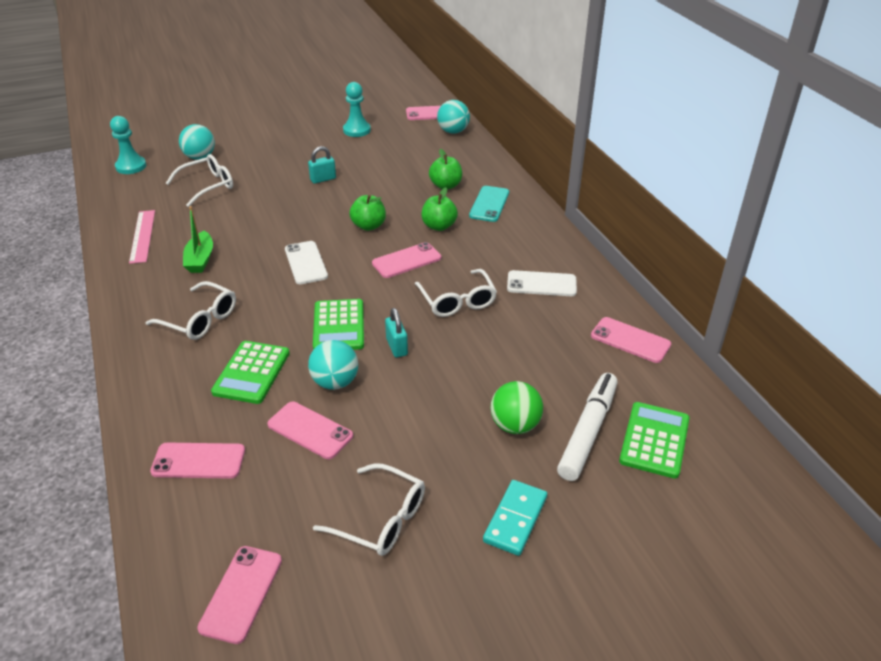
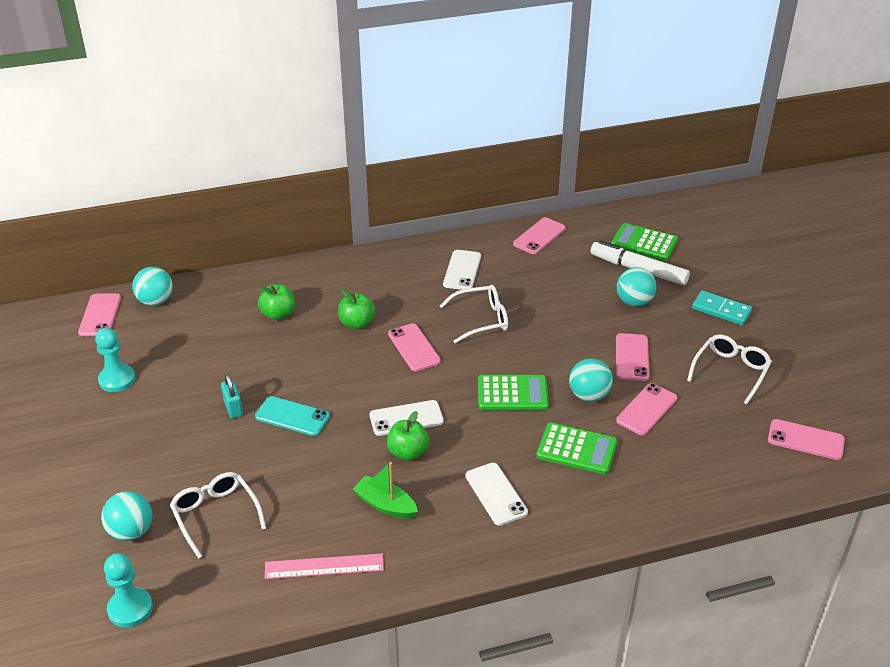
camera: 85 degrees left, 0 degrees up
(198, 461) = (686, 475): pink phone -> pink phone (632, 357)
(200, 259) = (385, 505): green boat -> green boat turned 150 degrees counterclockwise
(200, 319) = (496, 494): white glasses -> white phone
(368, 226) = (345, 372): green apple -> green apple (408, 452)
(396, 347) = (543, 358): turquoise padlock -> none
(489, 204) = (323, 288): turquoise phone -> turquoise phone (292, 416)
(515, 425) = (634, 302): green ball -> turquoise ball

